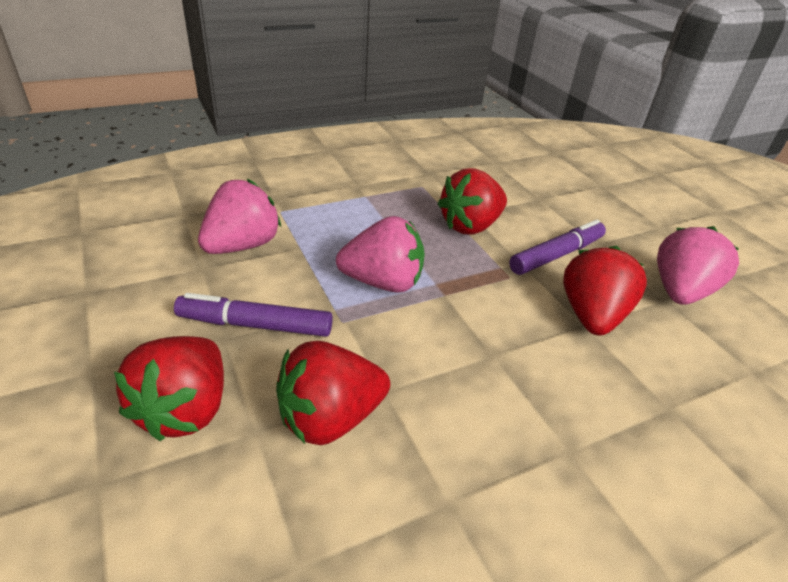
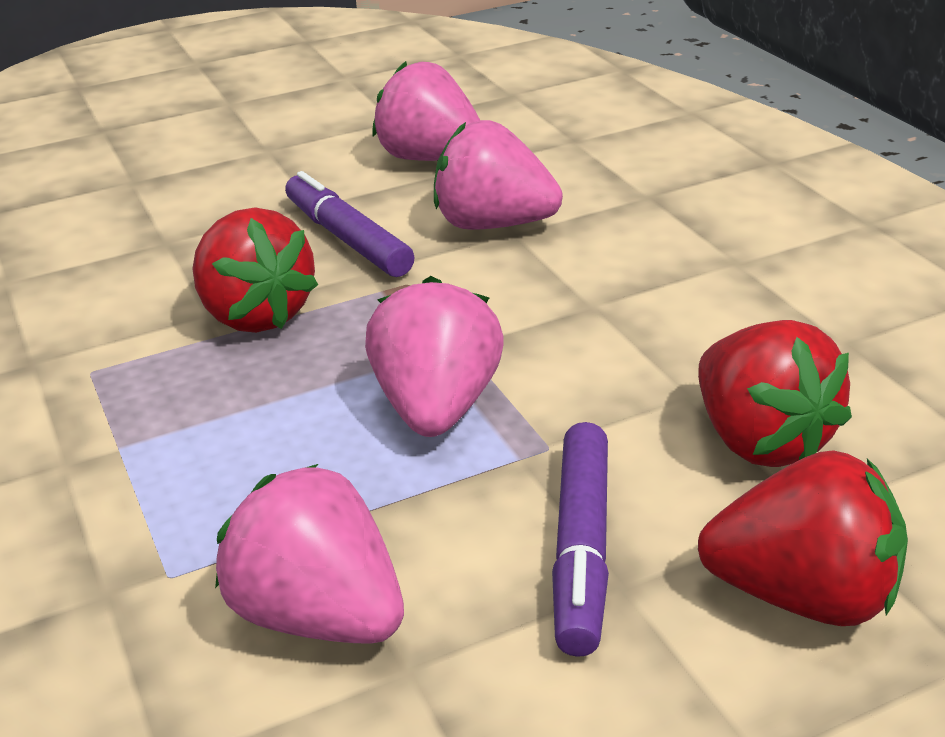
camera: 85 degrees left, 5 degrees down
(591, 316) = (493, 225): red strawberry -> pink strawberry

